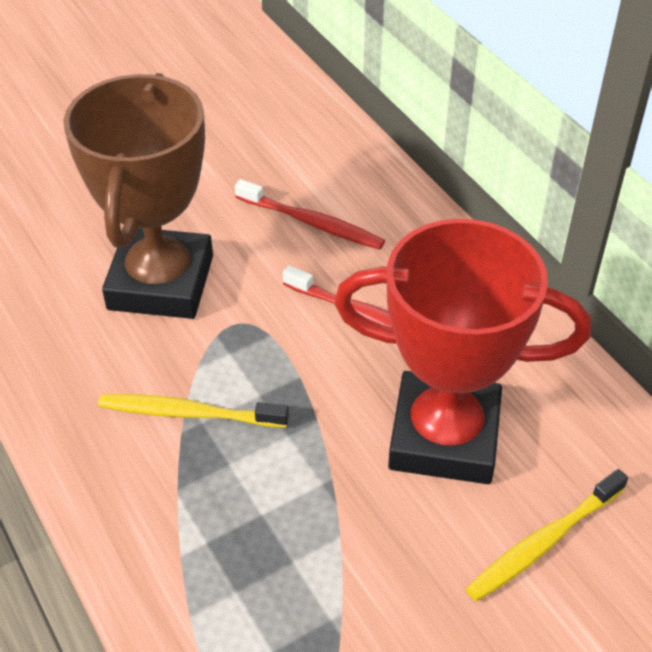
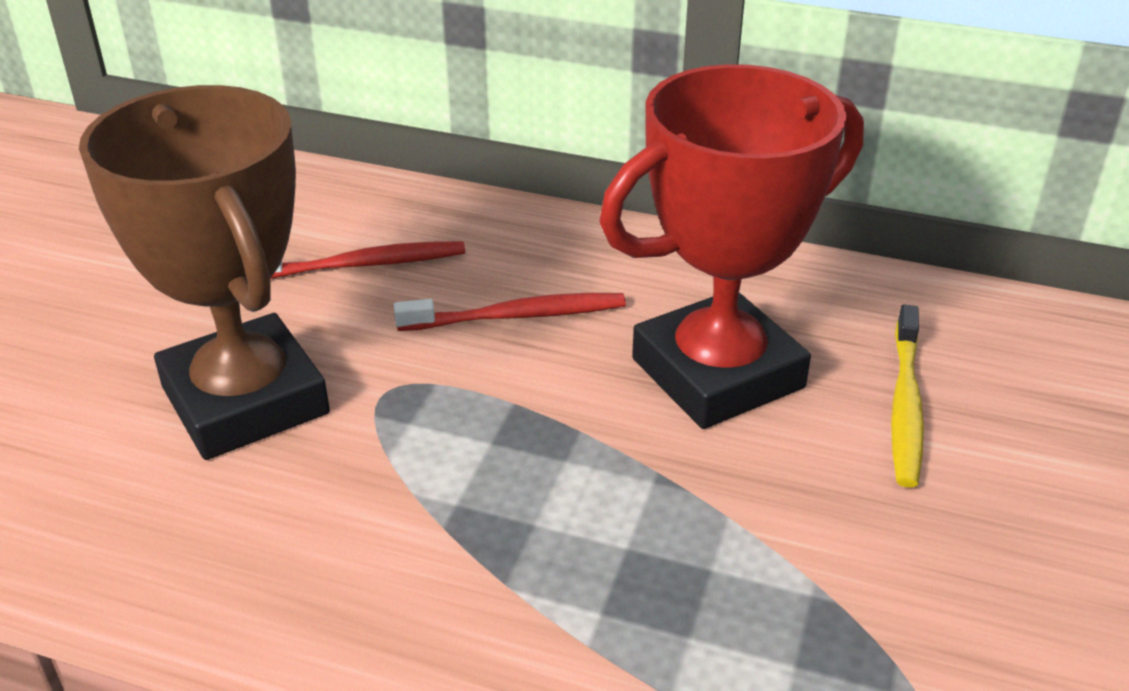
camera: 40 degrees left, 10 degrees down
(189, 413) = (430, 504): yellow toothbrush -> none

